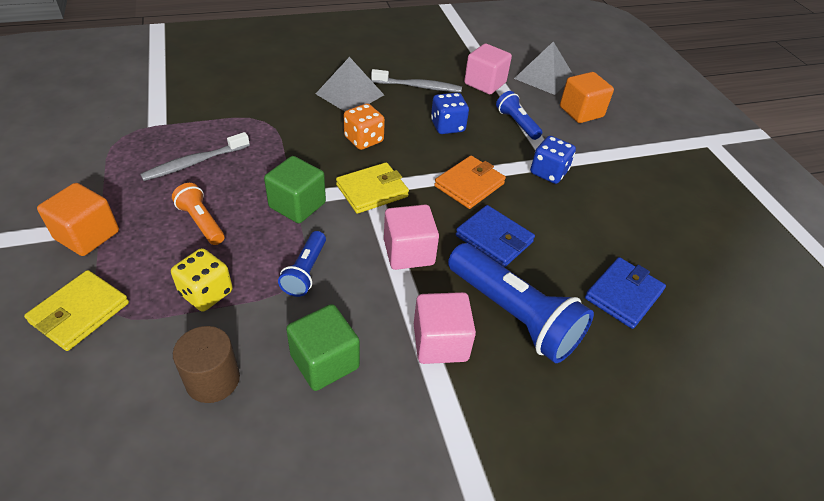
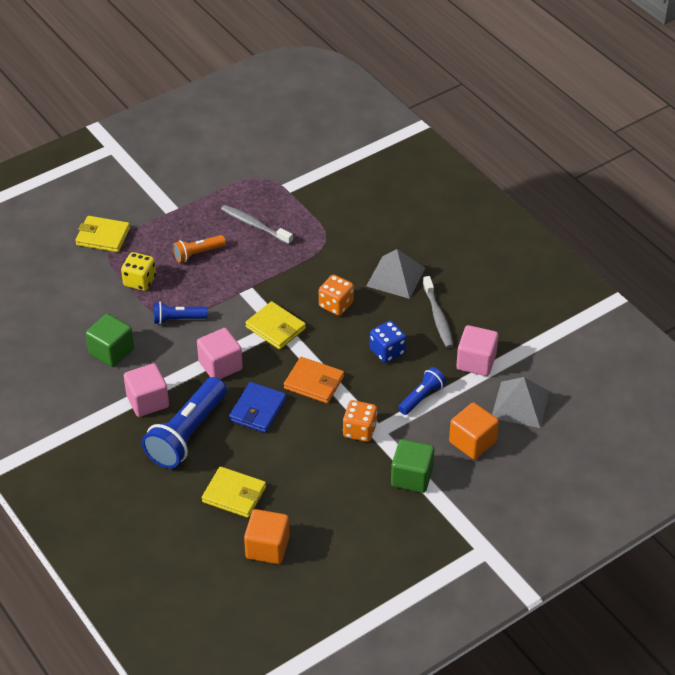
camera: 75 degrees right, 0 degrees up
(87, 235) = (161, 209): orange cube -> orange cube (267, 547)
(201, 222) = (198, 254): orange flashlight -> orange flashlight turned 150 degrees counterclockwise
(213, 379) = (81, 309): brown cylinder -> none
(297, 205) = (238, 293): green cube -> green cube (412, 477)
(548, 172) = (359, 430): blue dice -> orange dice
(623, 295) = (234, 494): blue wallet -> yellow wallet

